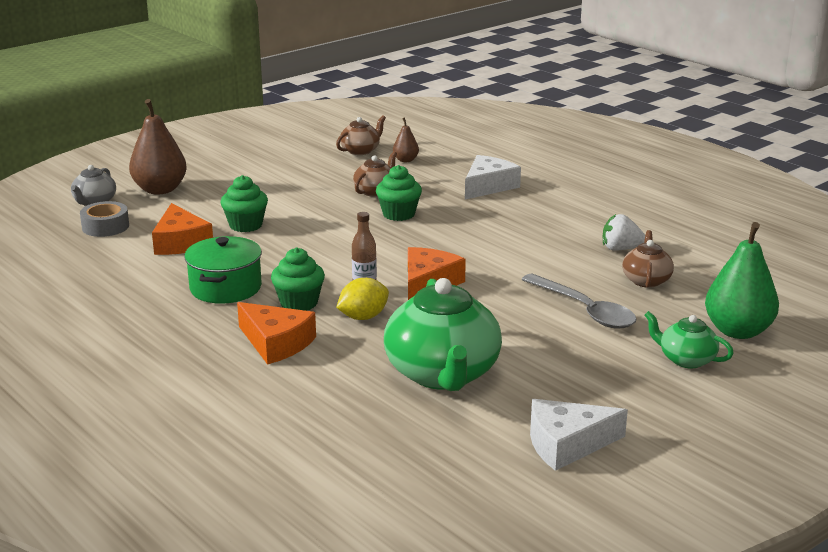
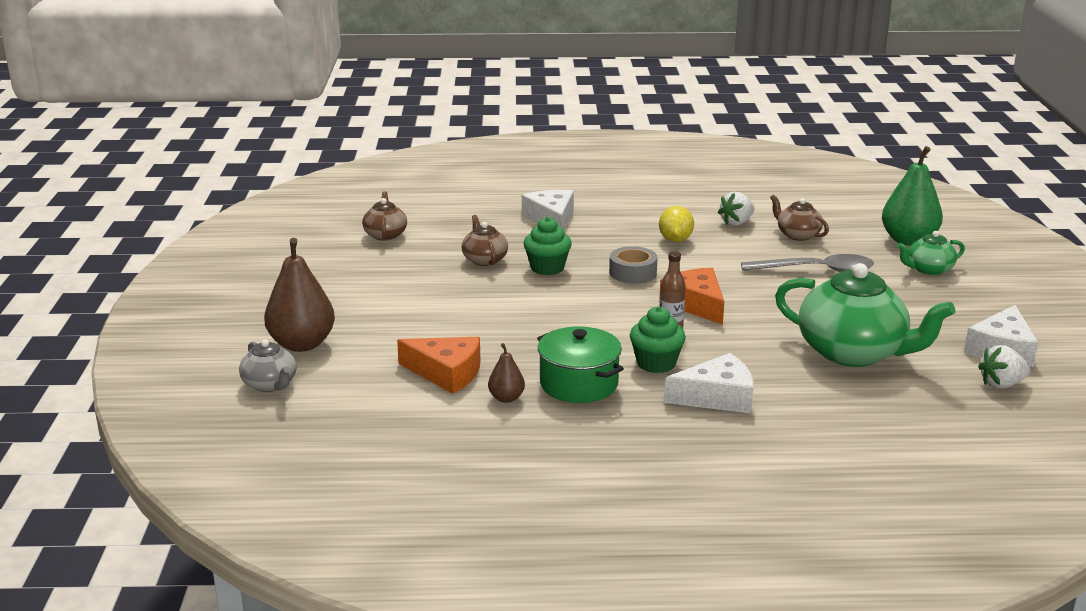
camera: 50 degrees left, 0 degrees up
(105, 226) = (344, 397): grey tape -> grey tape (633, 273)
(246, 225) = (460, 333): green cupcake -> none
(276, 343) = (717, 397): orange cheese -> white cheese
(363, 317) = (719, 347): yellow lemon -> yellow lemon (675, 240)
(405, 160) = (441, 227): brown pear -> brown pear (506, 398)
(489, 463) = (1001, 384): none -> white strawberry

